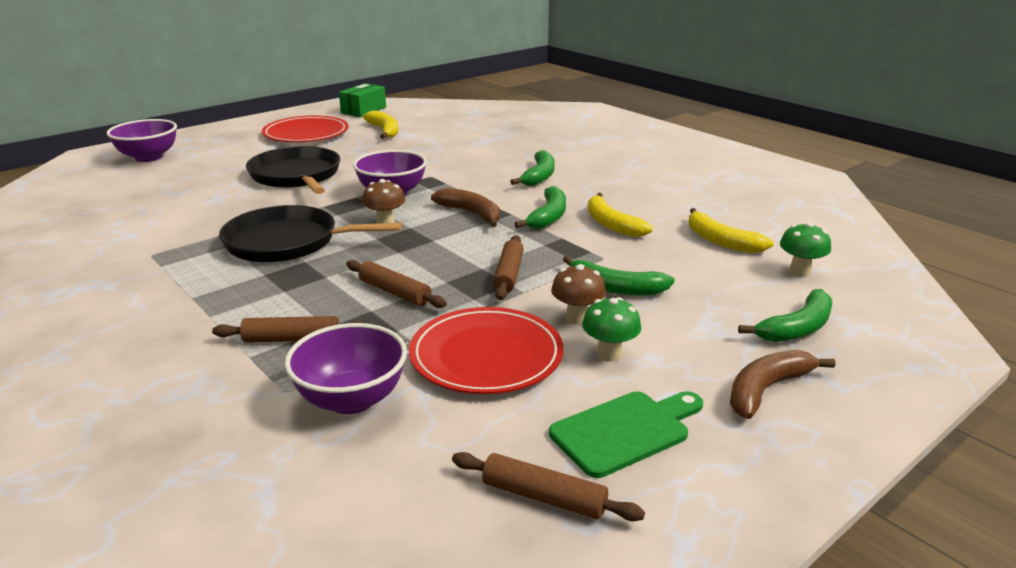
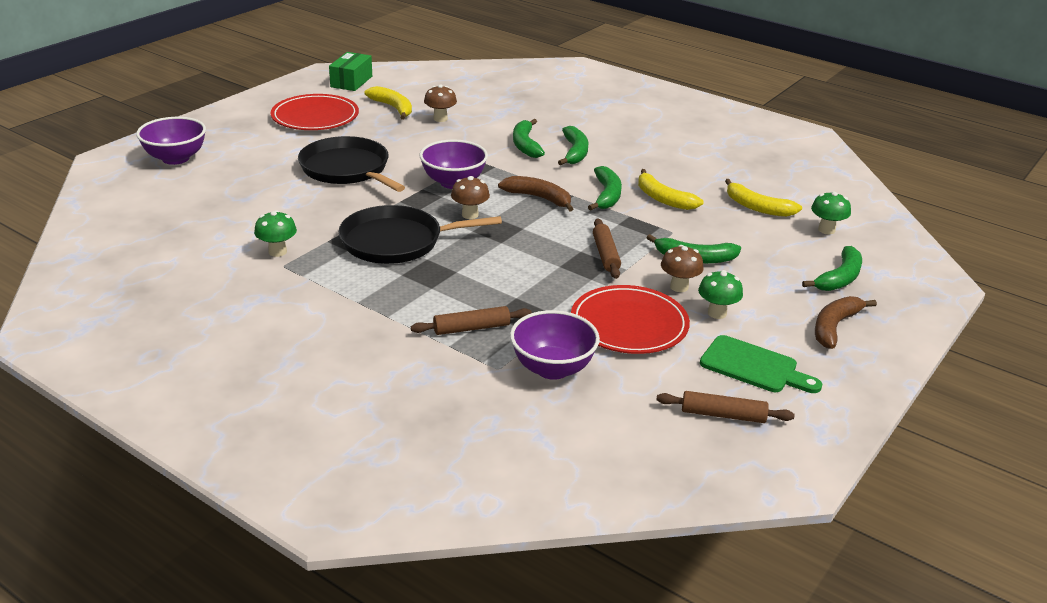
camera: 15 degrees left, 5 degrees up
(159, 241) = (277, 252): none -> green mushroom
(394, 292) = (524, 280): brown rolling pin -> none
(423, 141) = (440, 119): none -> brown mushroom
(491, 167) = (525, 145): none -> green banana
(625, 431) = (754, 366): green cutting board -> green cutting board turned 75 degrees clockwise

